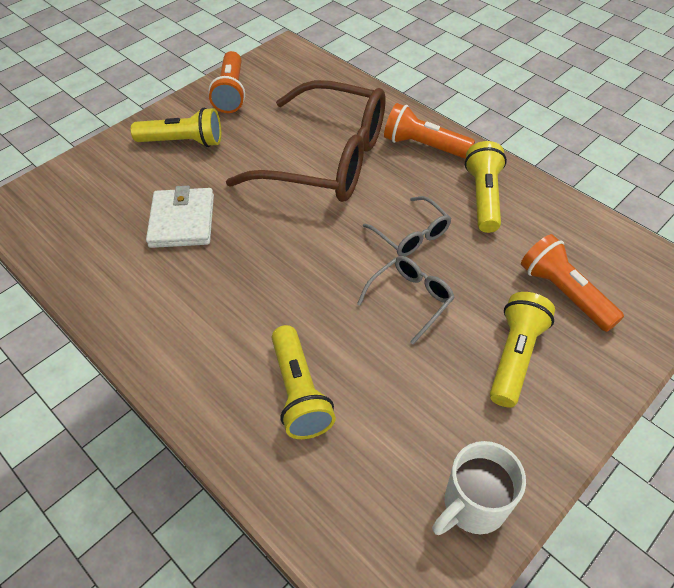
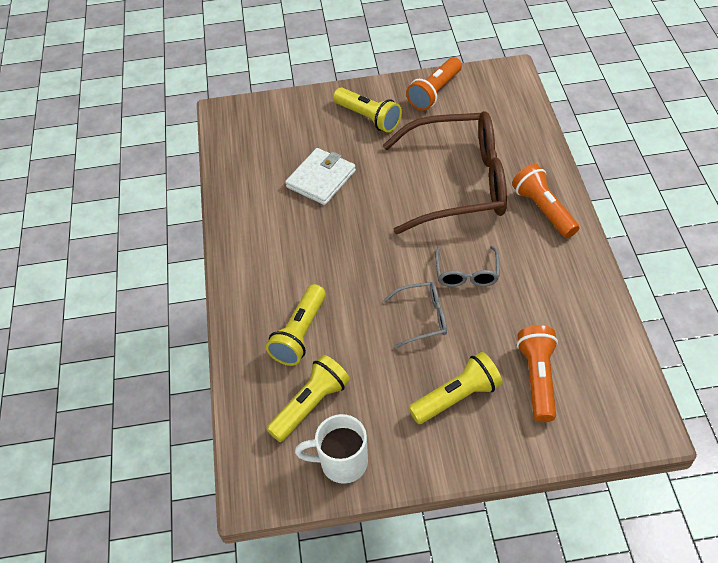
camera: 40 degrees right, 0 degrees up
(327, 159) = (459, 183): brown glasses -> brown glasses turned 60 degrees counterclockwise
(483, 197) = (550, 275): yellow flashlight -> yellow flashlight (310, 405)

